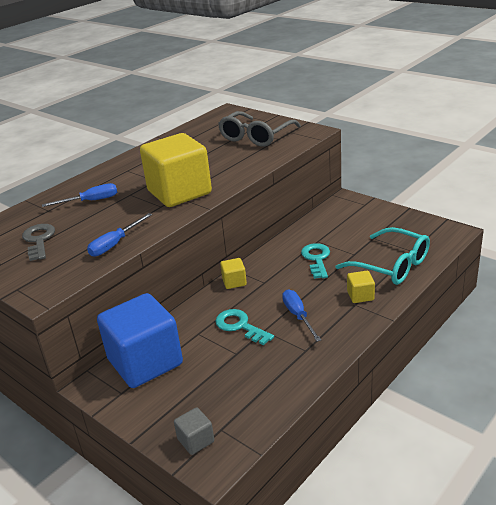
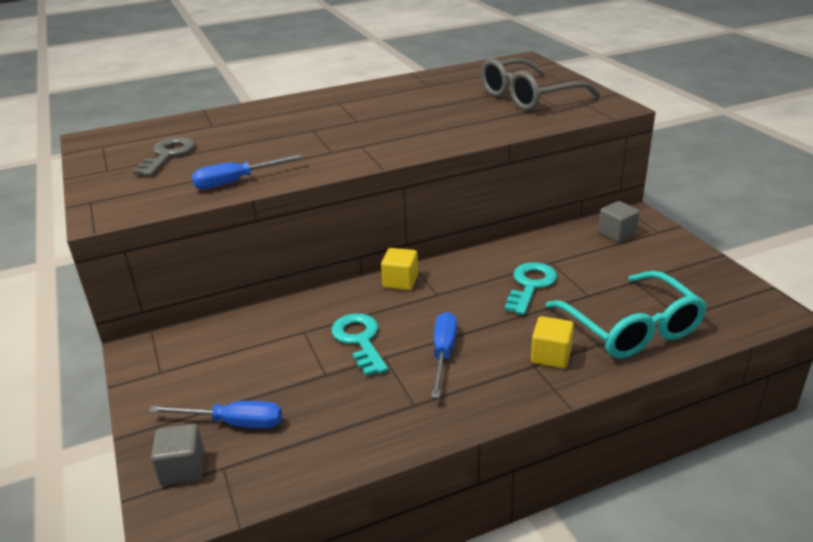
camera: 25 degrees right, 0 degrees up
(90, 201) = (264, 127): blue screwdriver -> blue screwdriver (233, 423)
(145, 362) = (216, 344): blue cube -> none
(179, 192) = (368, 141): yellow cube -> none
(342, 212) = (616, 233): none -> grey cube

